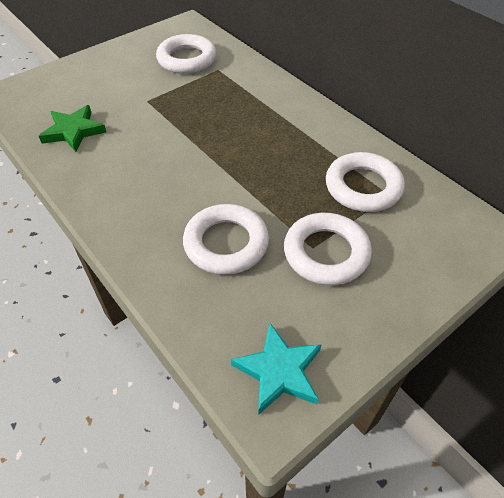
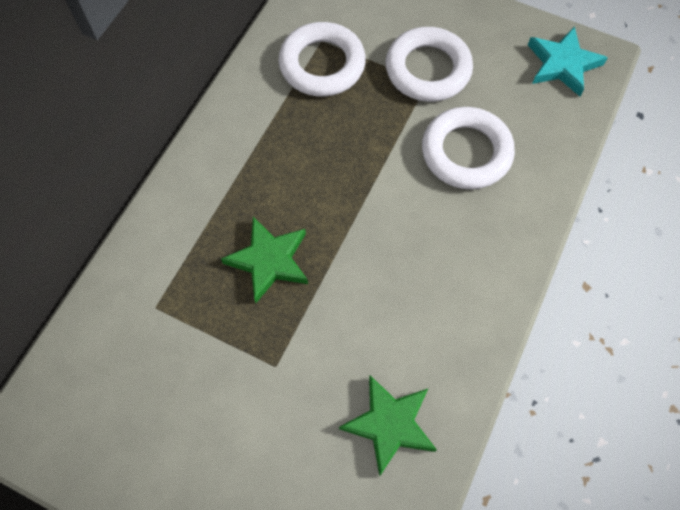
camera: 115 degrees left, 15 degrees up
(187, 59) = (144, 367): white ring -> none
(213, 115) = (269, 261): none -> green star

